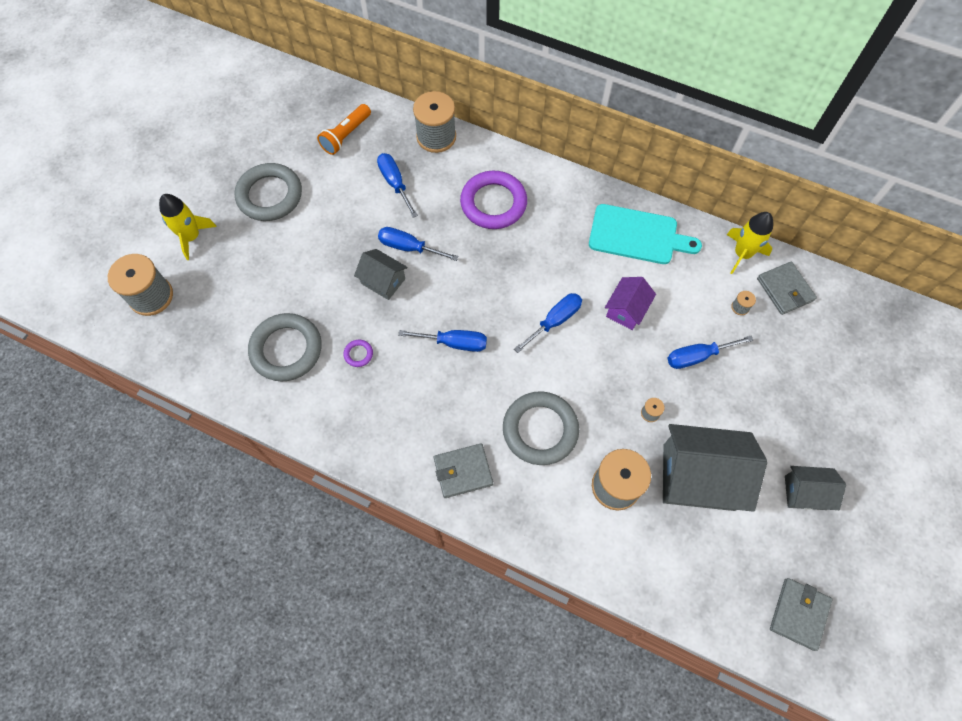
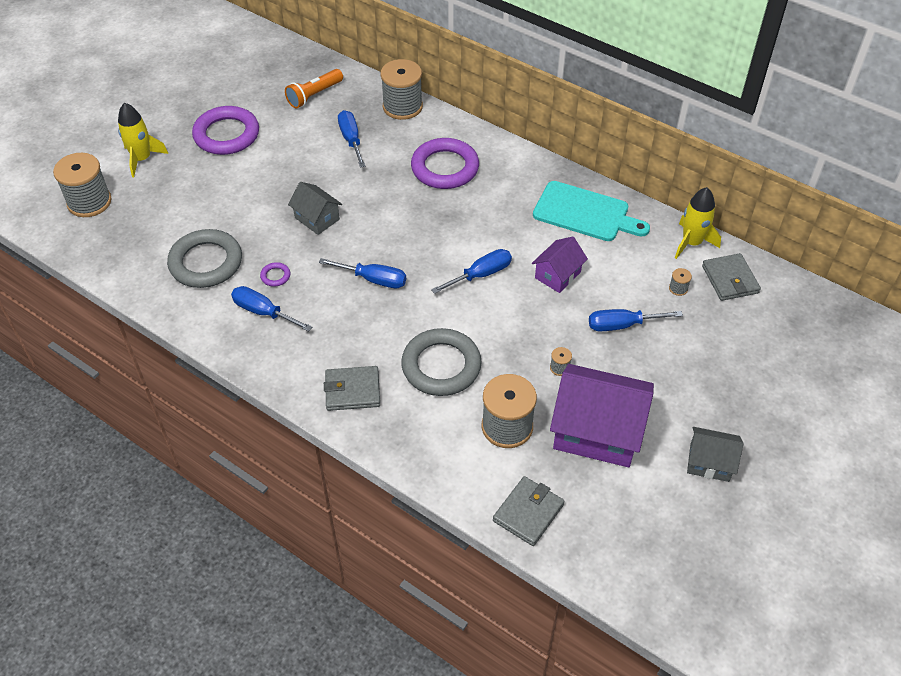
camera: 10 degrees right, 15 degrees down
(270, 195) = (226, 135): grey ring -> purple ring
(408, 247) = (350, 194): blue screwdriver -> blue screwdriver (263, 312)
(698, 477) = (597, 432): grey house -> purple house
(799, 614) = (676, 572): grey wallet -> grey wallet (528, 512)

